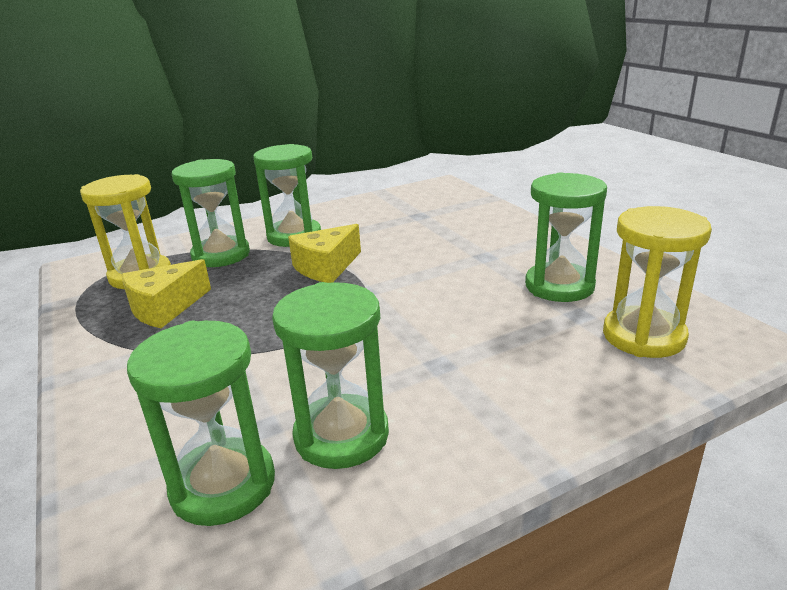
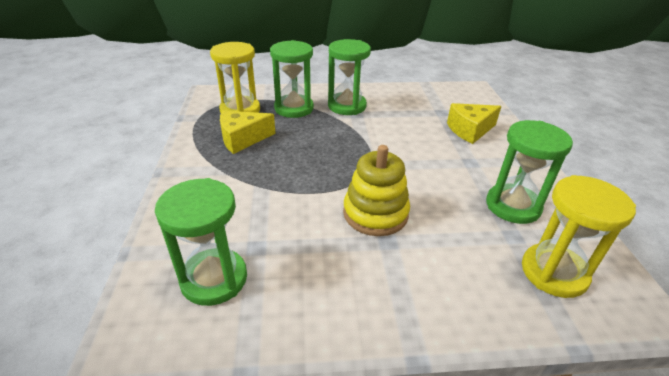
camera: 20 degrees right, 10 degrees up
(326, 267) = (354, 138): yellow cheese -> yellow cheese (470, 130)
(341, 435) = (297, 272): green hourglass -> none
(405, 339) = (375, 213): none -> yellow stacking toy

